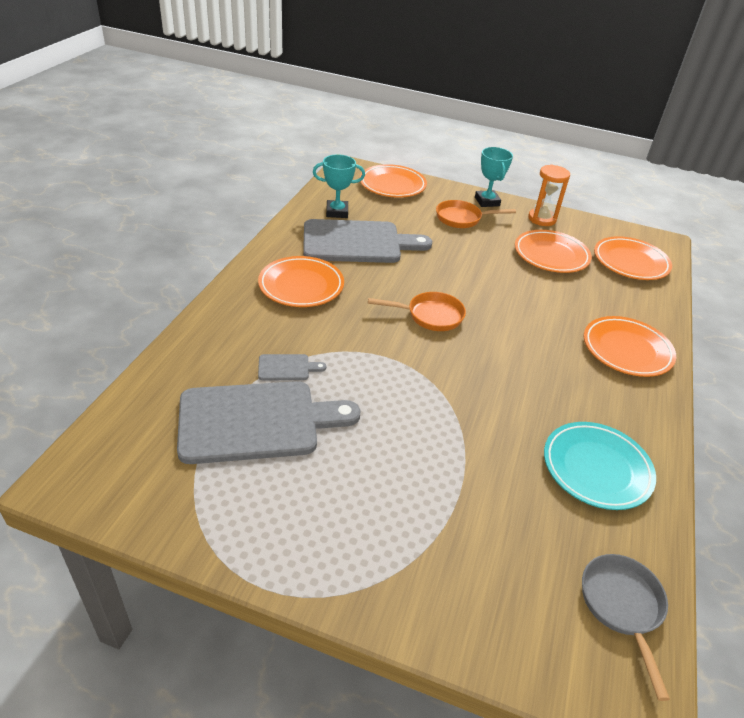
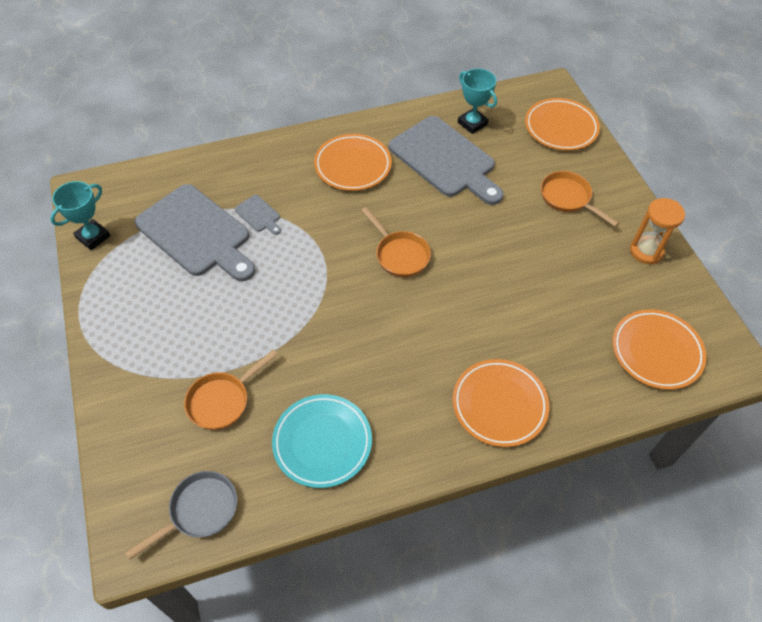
camera: 55 degrees right, 15 degrees up
(487, 201) = (622, 199): turquoise trophy -> turquoise trophy (93, 237)
(495, 515) = (222, 400): none -> orange pan
(551, 255) = (588, 287): orange plate -> none

